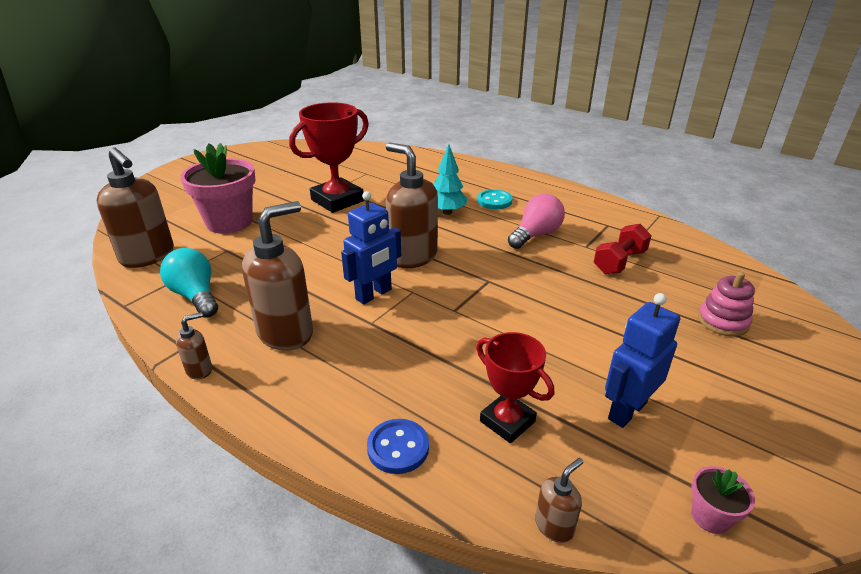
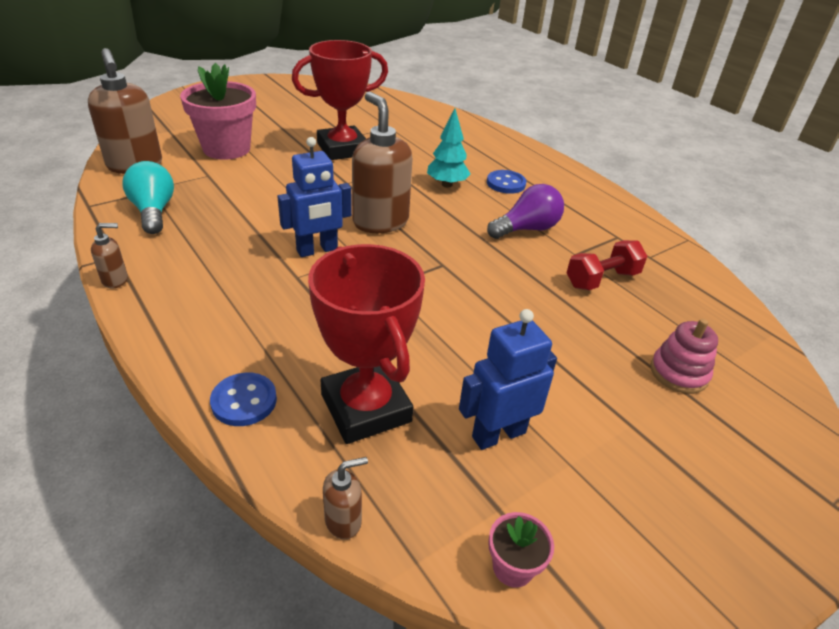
camera: 15 degrees right, 5 degrees up
(286, 333) = (211, 266): brown soap dispenser -> none
(494, 201) = (506, 183): turquoise button -> blue button
(507, 421) = (365, 408): red trophy -> red trophy, size x1.63
(535, 235) = (526, 229): pink light bulb -> purple light bulb

